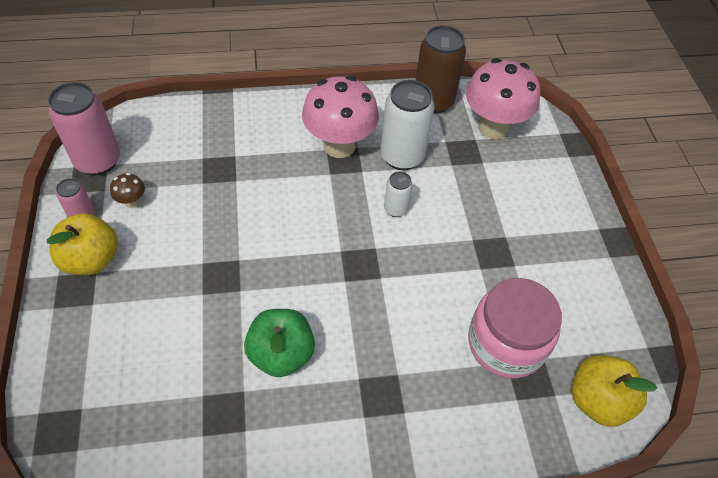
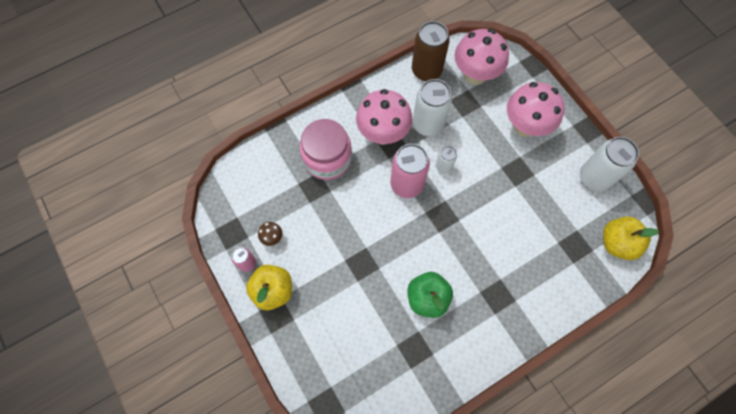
camera: 20 degrees left, 15 degrees up
(98, 161) = (229, 217): pink can -> pink can (406, 184)
(506, 343) = (552, 230): pink jar -> pink jar (327, 158)
(530, 205) = (525, 126): none -> pink mushroom
(600, 302) = (594, 178): none -> white can

